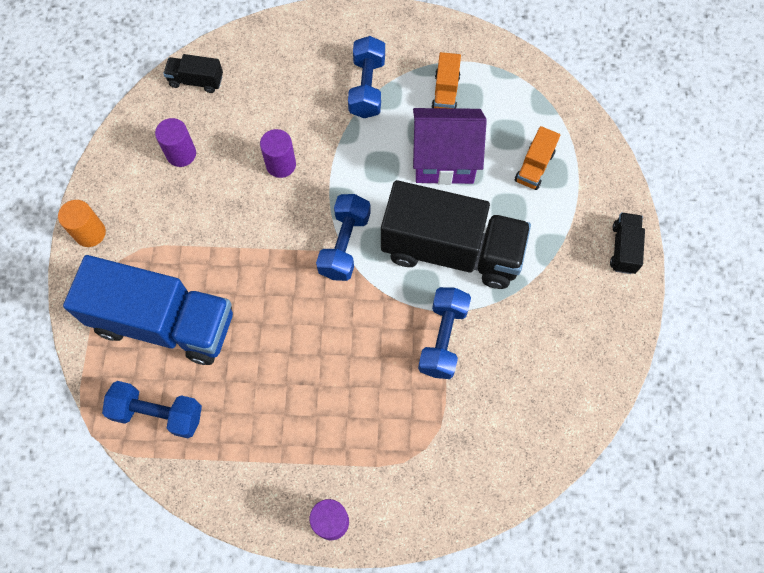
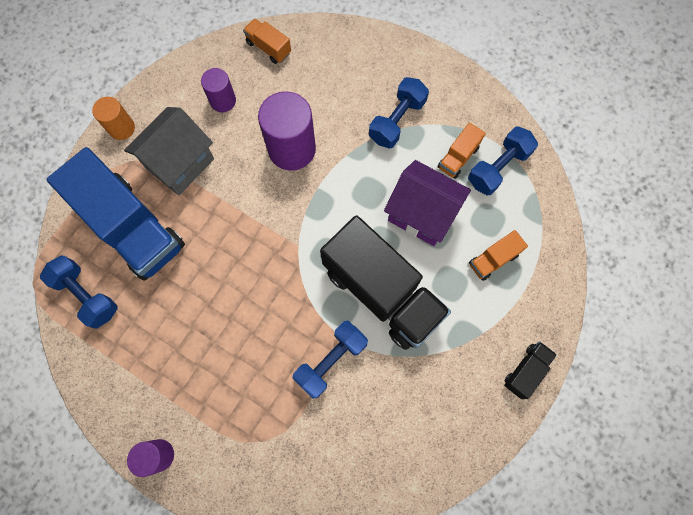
camera: 30 degrees right, 5 degrees up
(175, 236) = (180, 163): none -> grey house
(196, 81) = (268, 48): black truck -> orange truck
(281, 164) = (292, 149): purple cylinder -> purple cylinder, size x1.78
(344, 245) = (301, 241): blue dumbbell -> blue dumbbell (498, 168)

